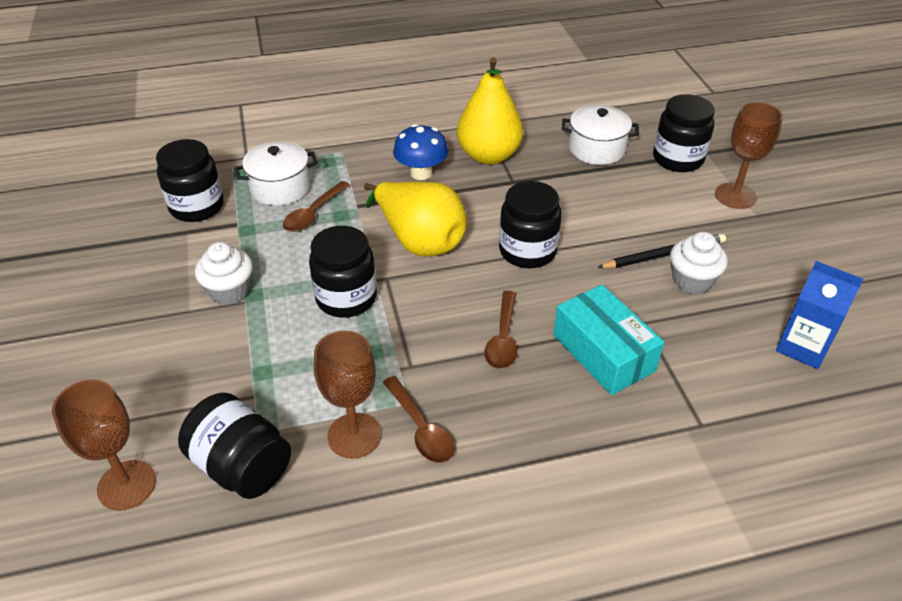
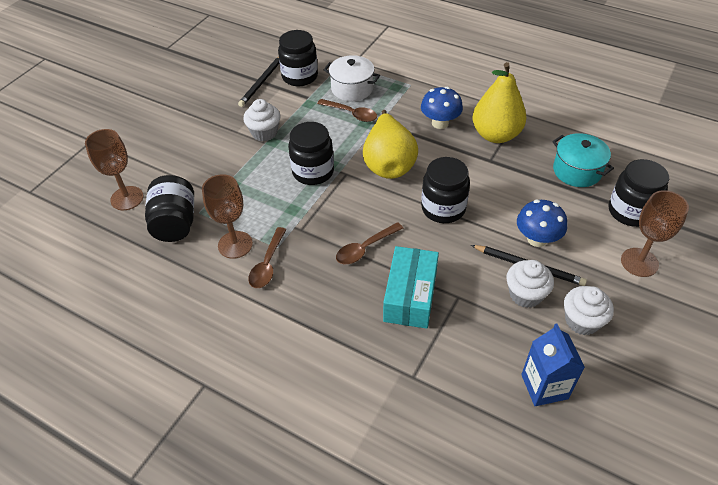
camera: 45 degrees right, 5 degrees up
(152, 237) = (262, 82): none -> black pencil
(313, 214) = (351, 114): brown spoon -> brown spoon turned 135 degrees counterclockwise
(596, 149) = (577, 171): white pot -> turquoise pot
(640, 226) = (537, 239): none -> blue mushroom
(758, 272) = (582, 321): none -> white cupcake

